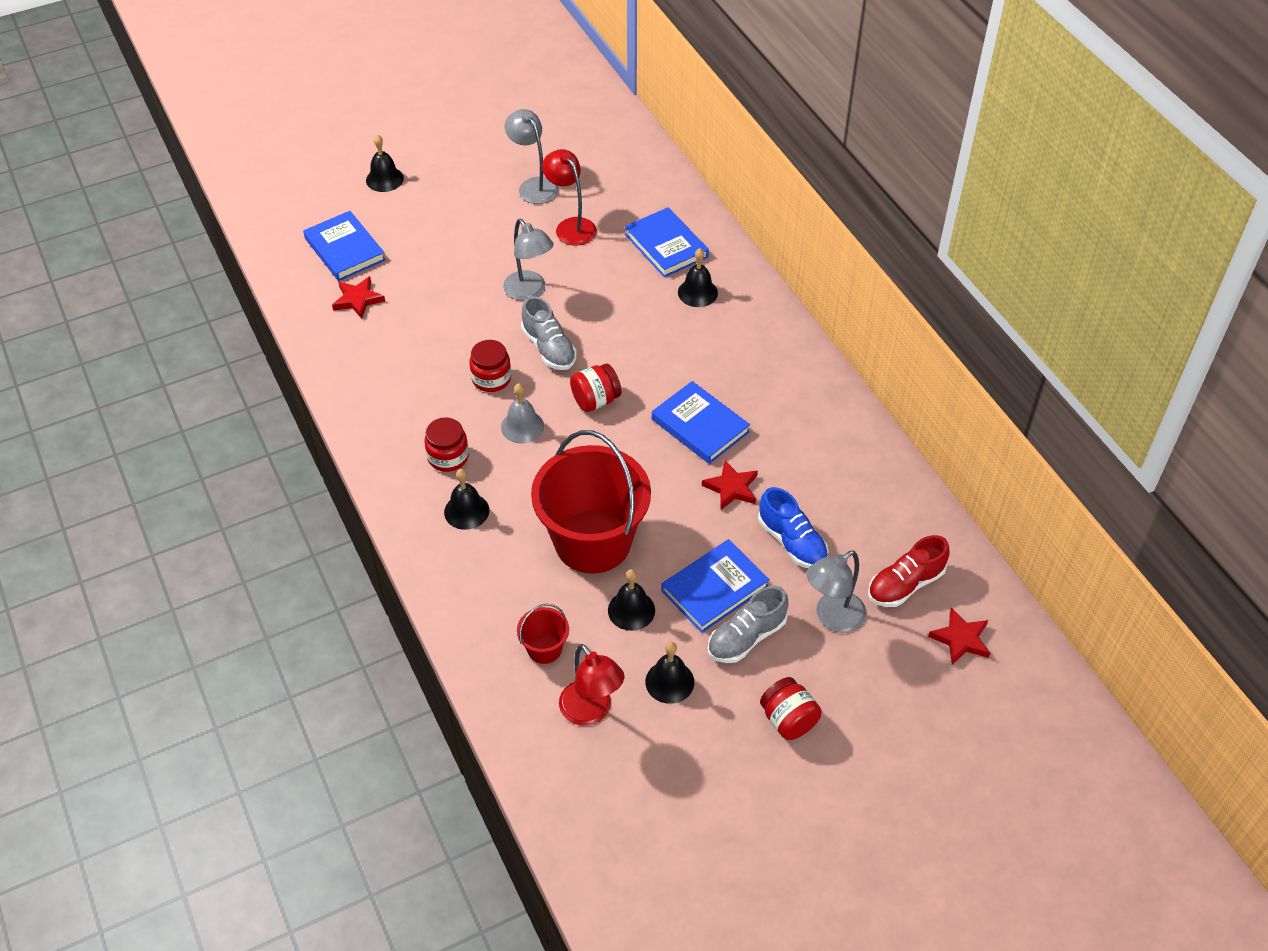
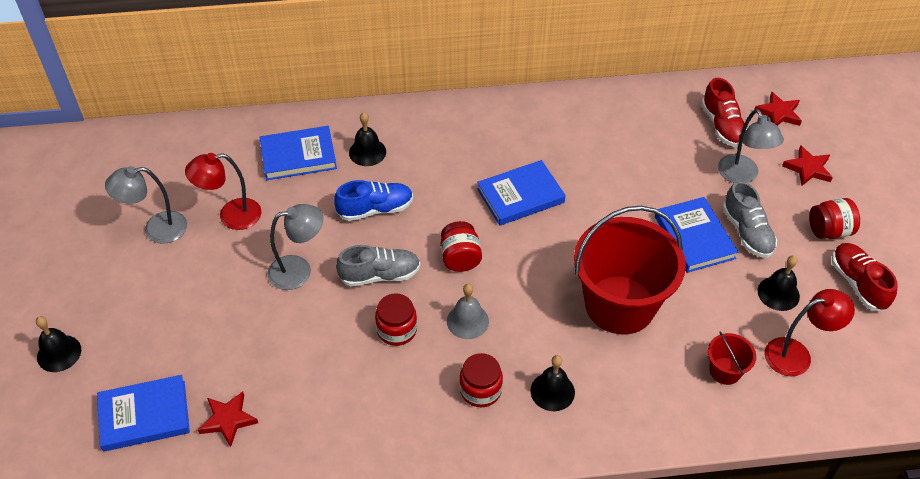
camera: 70 degrees left, 0 degrees up
(631, 610) = (700, 298): black bell -> none
(719, 760) = (858, 283): none -> red shoe
(731, 488) = (595, 196): red star -> red star (808, 168)
(792, 542) = (662, 176): blue shoe -> blue shoe (375, 209)

